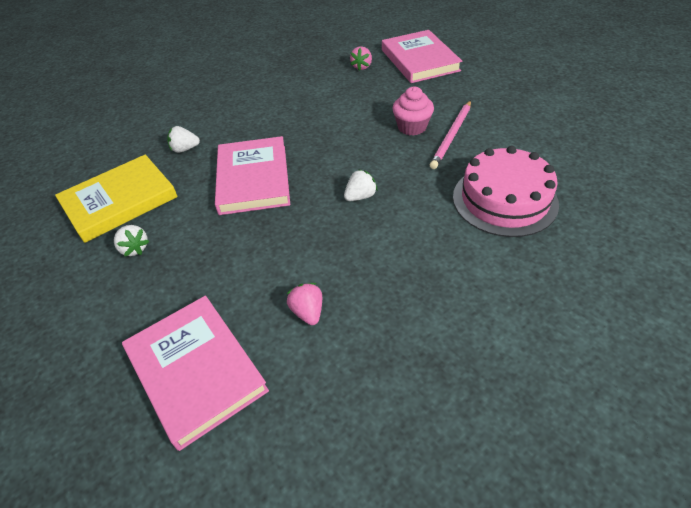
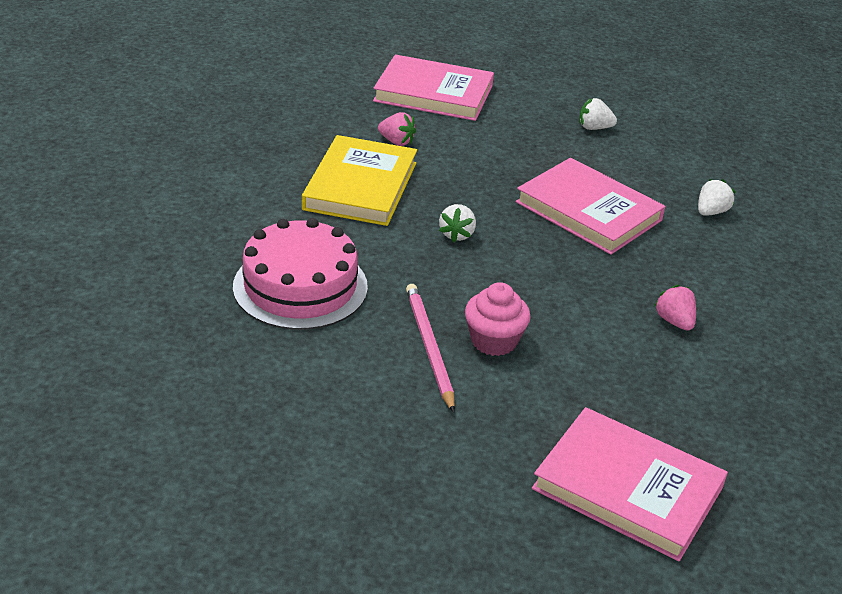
camera: 135 degrees right, 10 degrees down
(119, 201) = (676, 150): yellow book -> yellow book (361, 186)
(362, 67) = (699, 428): pink strawberry -> pink strawberry (674, 321)

